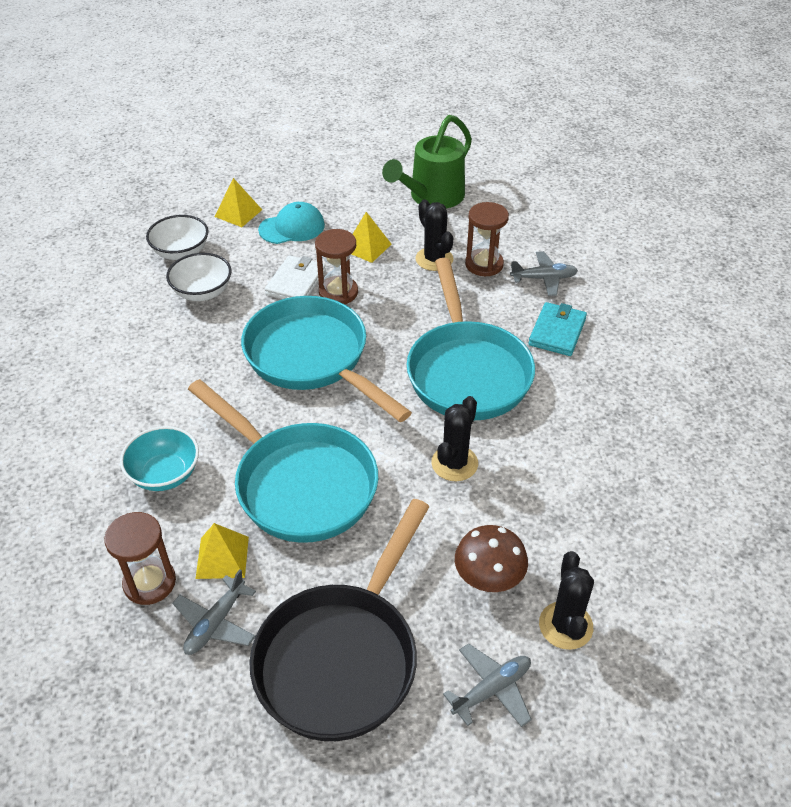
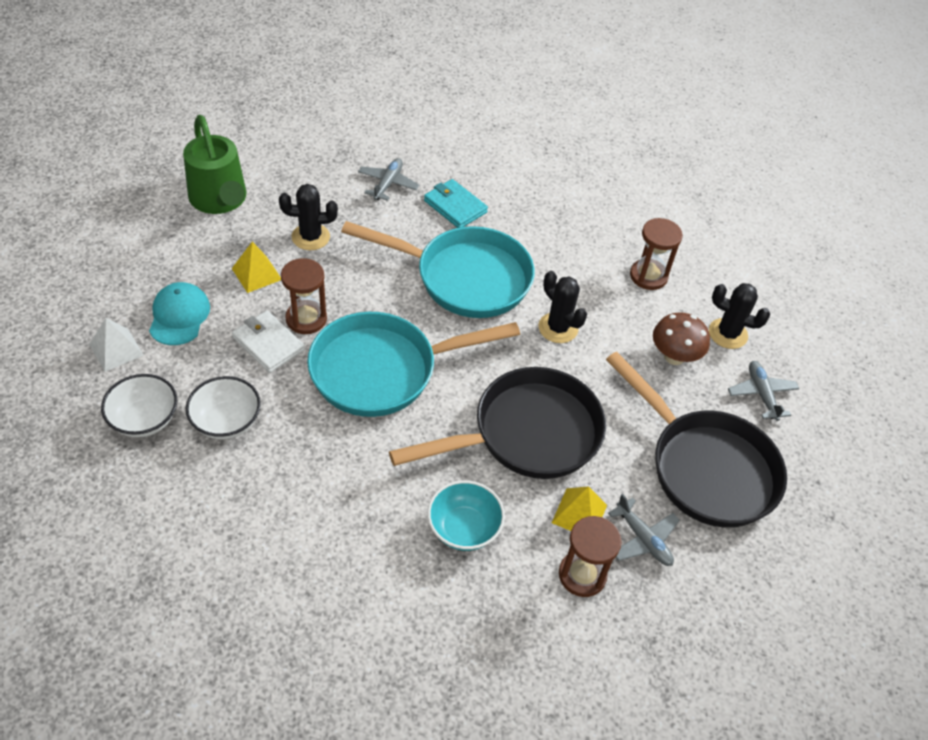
camera: 70 degrees left, 5 degrees up
(238, 213) = (116, 349): yellow pyramid -> white pyramid
(299, 484) = (527, 434): turquoise pan -> black pan
(484, 264) = (342, 210): brown hourglass -> brown hourglass (648, 276)

